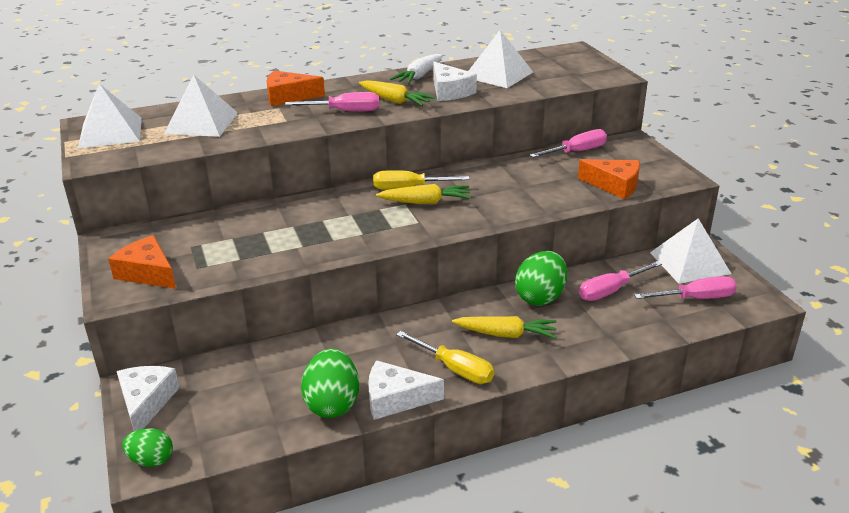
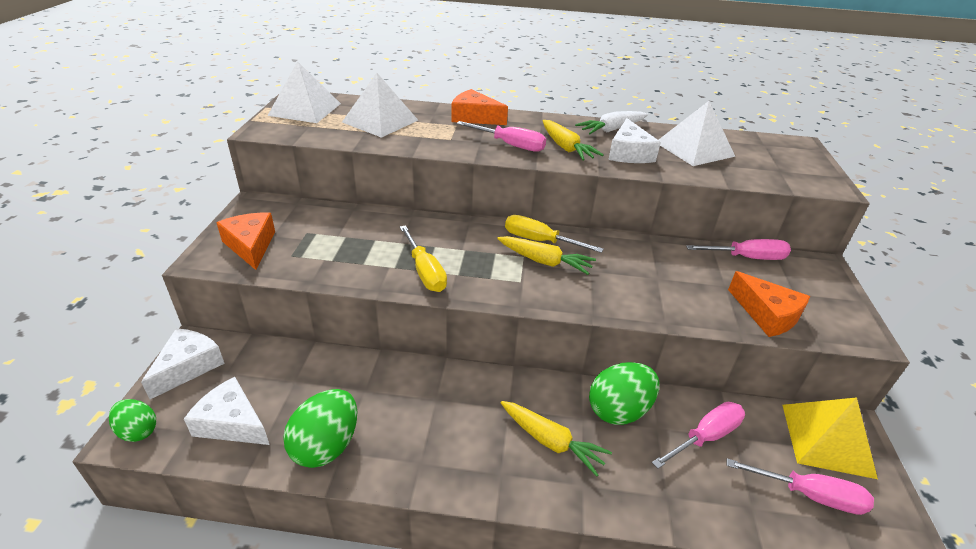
camera: 25 degrees right, 5 degrees up
(395, 399) = (386, 470): white cheese -> white cheese (232, 423)
(455, 369) = (469, 461): yellow screwdriver -> yellow screwdriver (425, 271)
(611, 291) = (705, 437): pink screwdriver -> pink screwdriver turned 150 degrees clockwise
(690, 263) = (827, 440): white pyramid -> yellow pyramid

